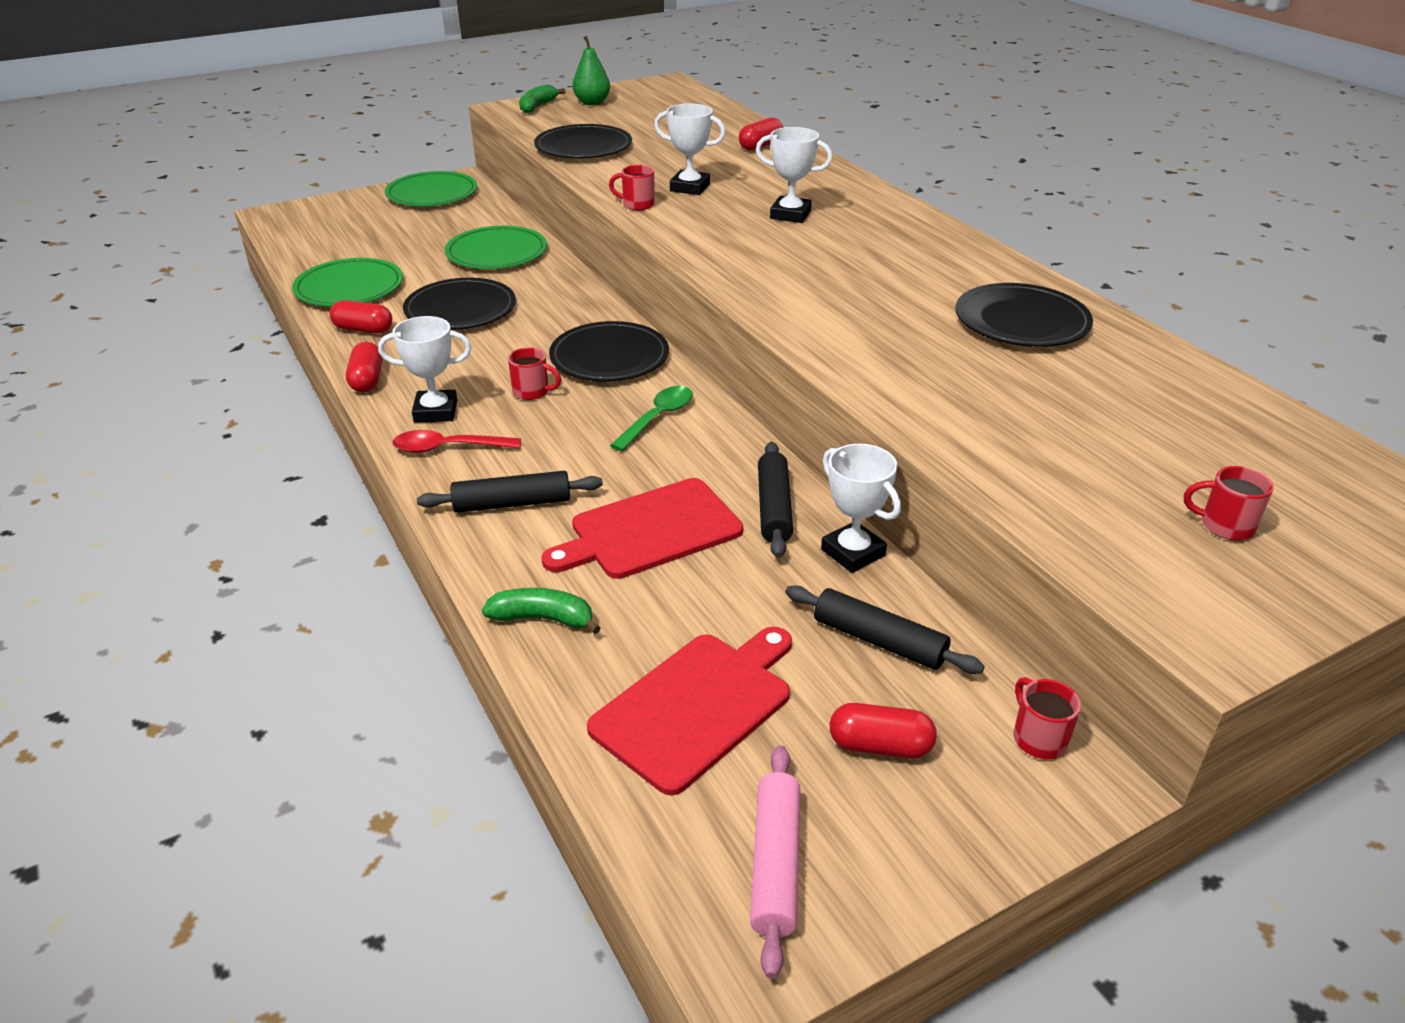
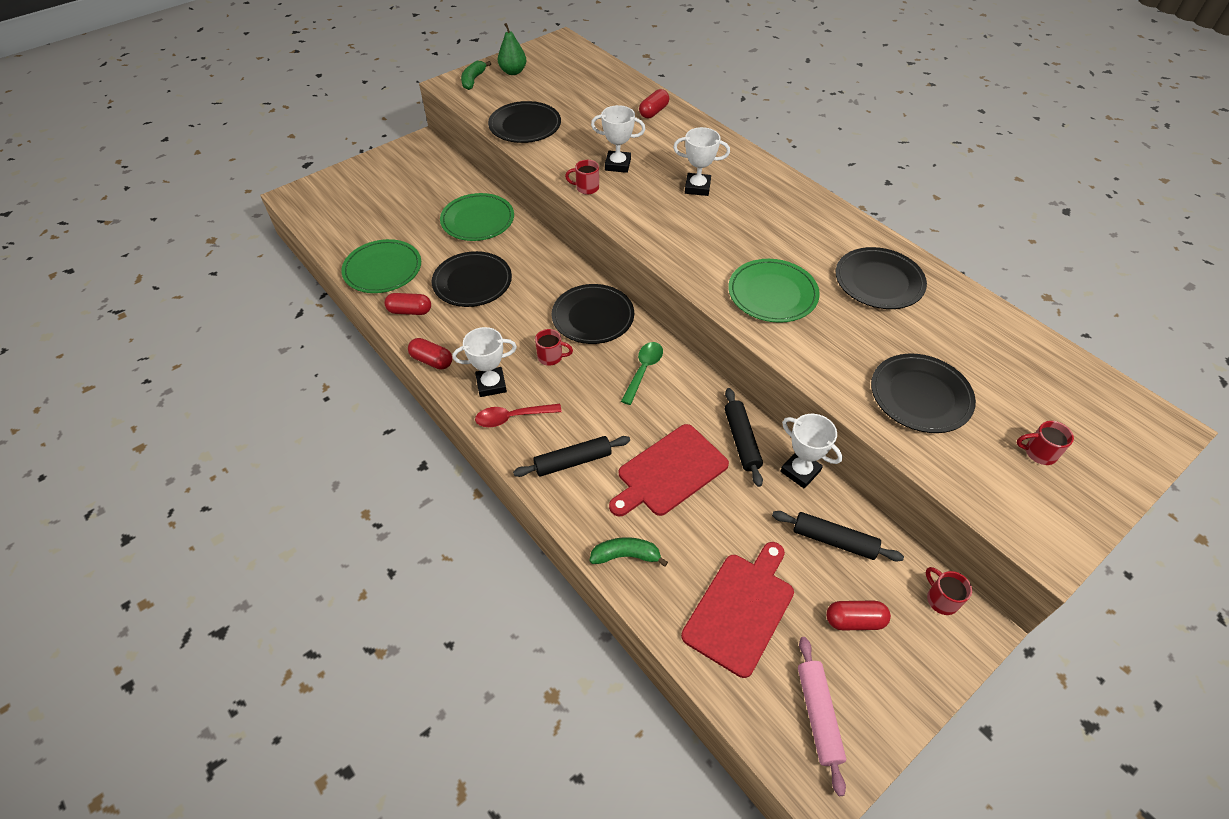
camera: 10 degrees left, 15 degrees up
(367, 380) = (432, 360): red capsule -> red capsule turned 45 degrees counterclockwise
(432, 194) = (406, 161): green plate -> green plate (772, 294)
(1045, 443) = (920, 396): none -> black plate

